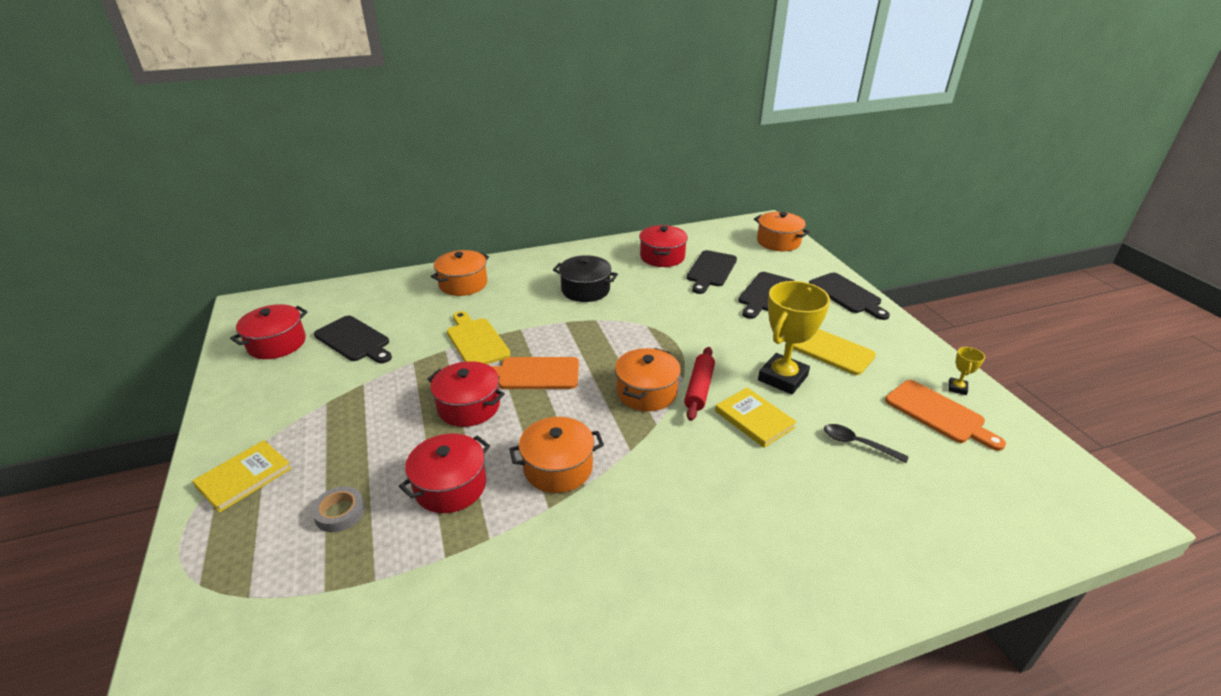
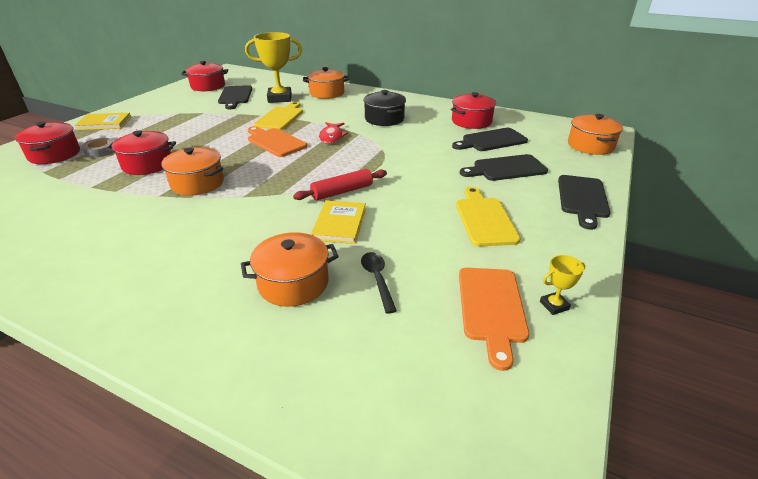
camera: 45 degrees right, 0 degrees up
(469, 406) = (220, 140): red pot -> red pot (54, 154)
(577, 336) = (332, 137): none -> red fish
(646, 392) = (309, 177): orange pot -> orange pot (293, 283)
(782, 378) = (409, 215): yellow trophy -> yellow trophy (280, 98)

